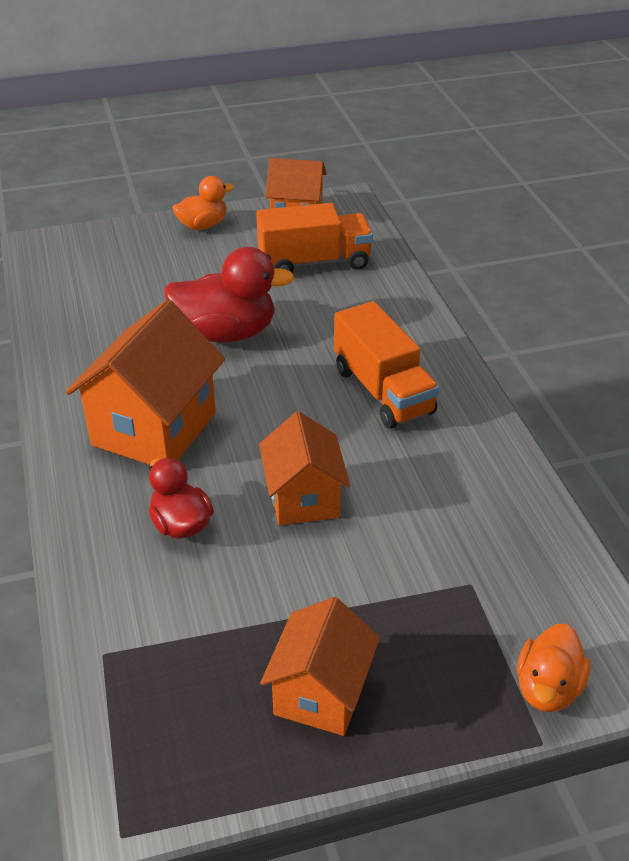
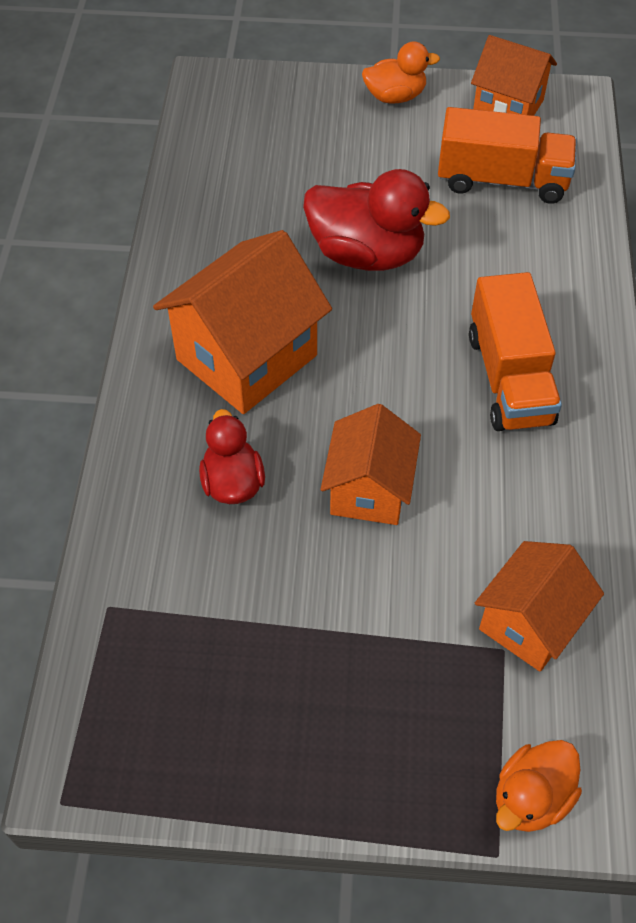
camera: 20 degrees right, 15 degrees up
(321, 693) = (298, 722): orange house -> orange house (530, 623)

